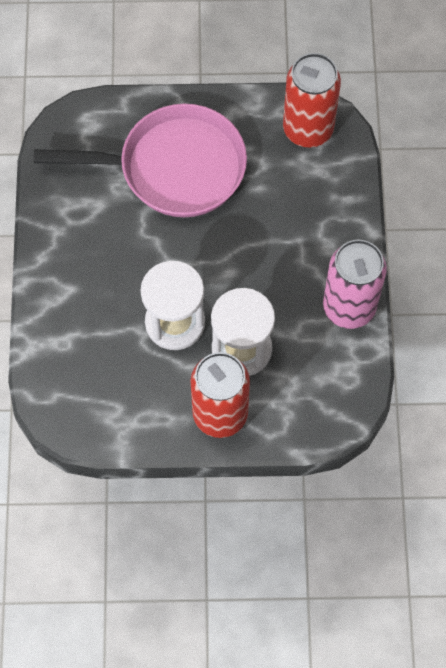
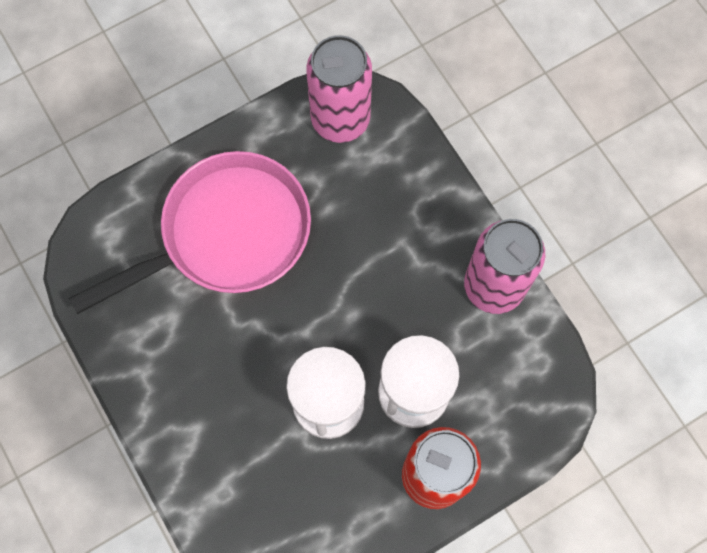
camera: 30 degrees left, 5 degrees up
(308, 129) = (340, 119): red can -> pink can

